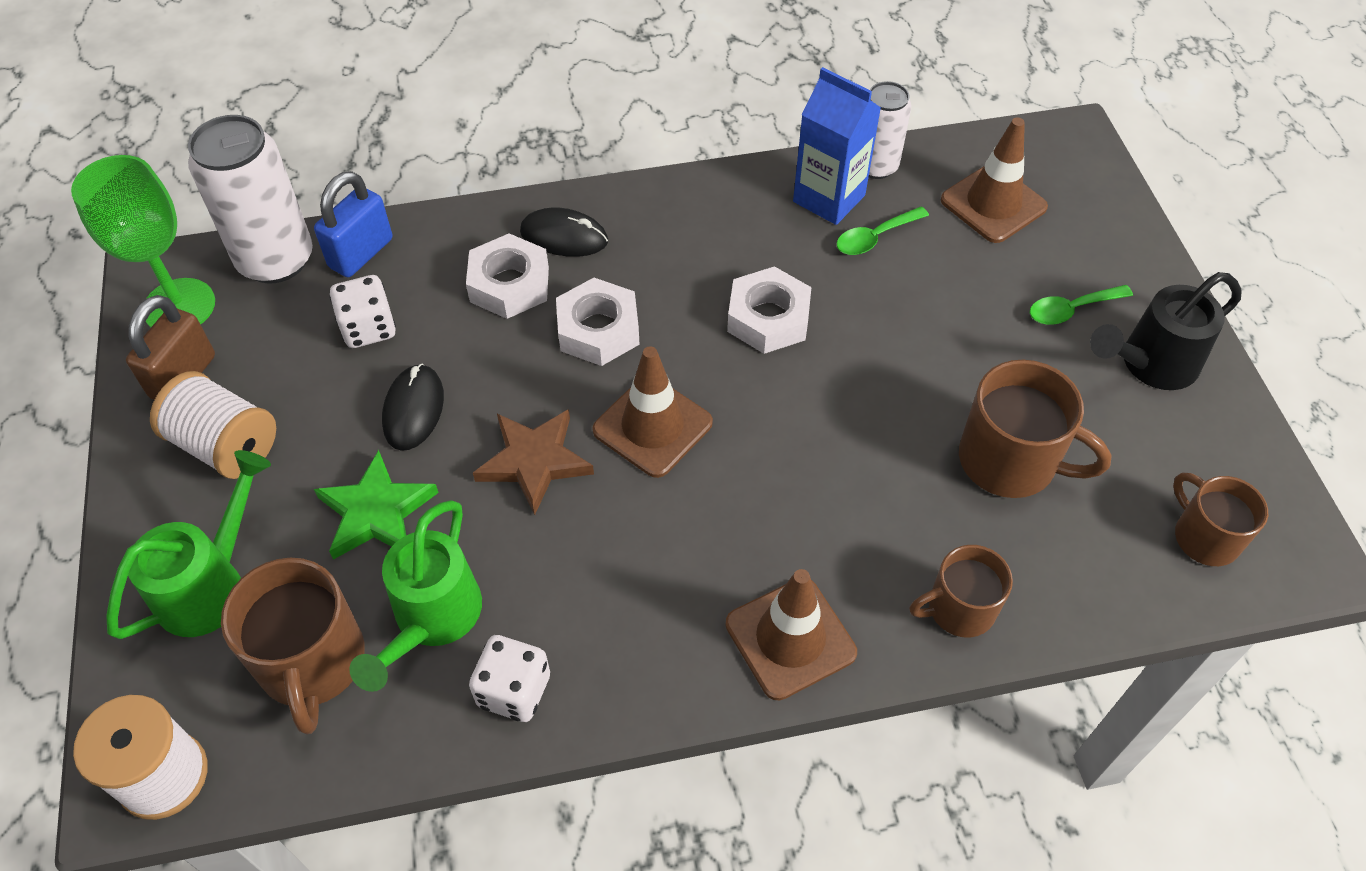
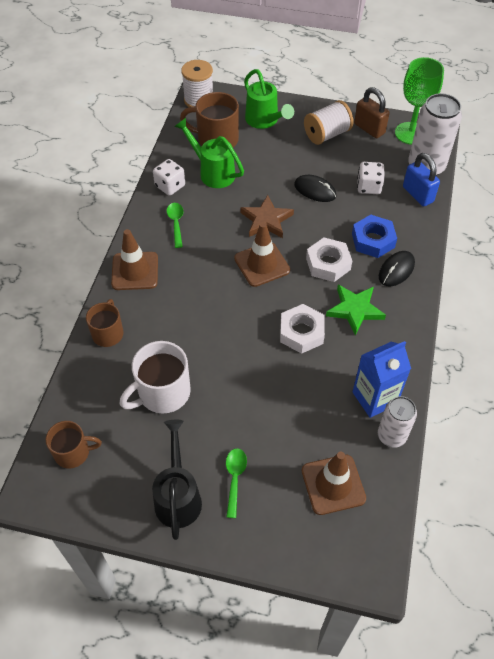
camera: 115 degrees right, 0 degrees up
(376, 512) = (270, 168): green star -> green star (355, 310)
(509, 284) = (373, 240): white nut -> blue nut
(875, 238) = (334, 406): green spoon -> green spoon (176, 223)
(1010, 461) = (162, 393): brown mug -> white mug

